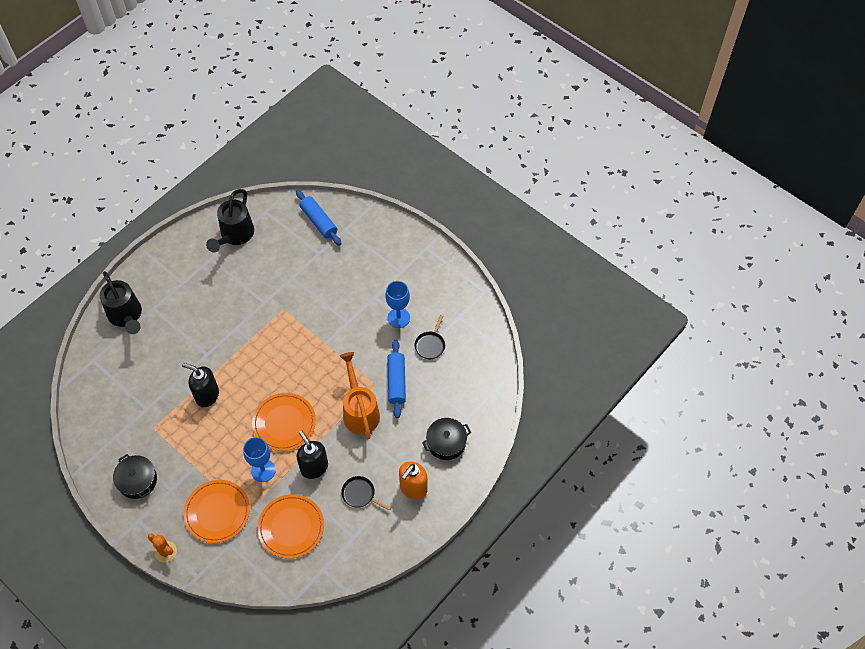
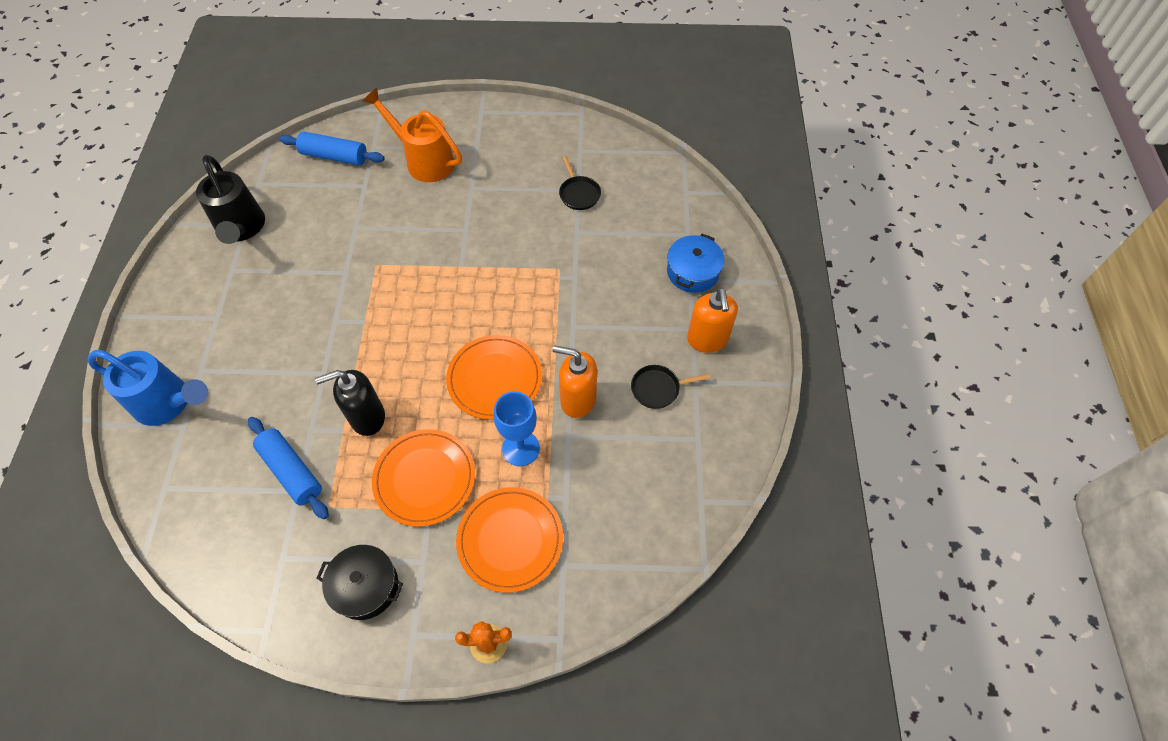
camera: 40 degrees left, 0 degrees up
(126, 316) = (168, 403): black watering can -> blue watering can
(291, 527) = (617, 485): orange plate -> orange plate (424, 478)
(314, 467) = (577, 400): black soap dispenser -> orange soap dispenser
(360, 411) = (570, 306): orange watering can -> orange watering can (424, 161)
(396, 382) = (579, 251): blue rolling pin -> blue rolling pin (291, 471)
(398, 318) = (518, 190): blue goblet -> none
(446, 442) = (693, 271): black pot -> blue pot

